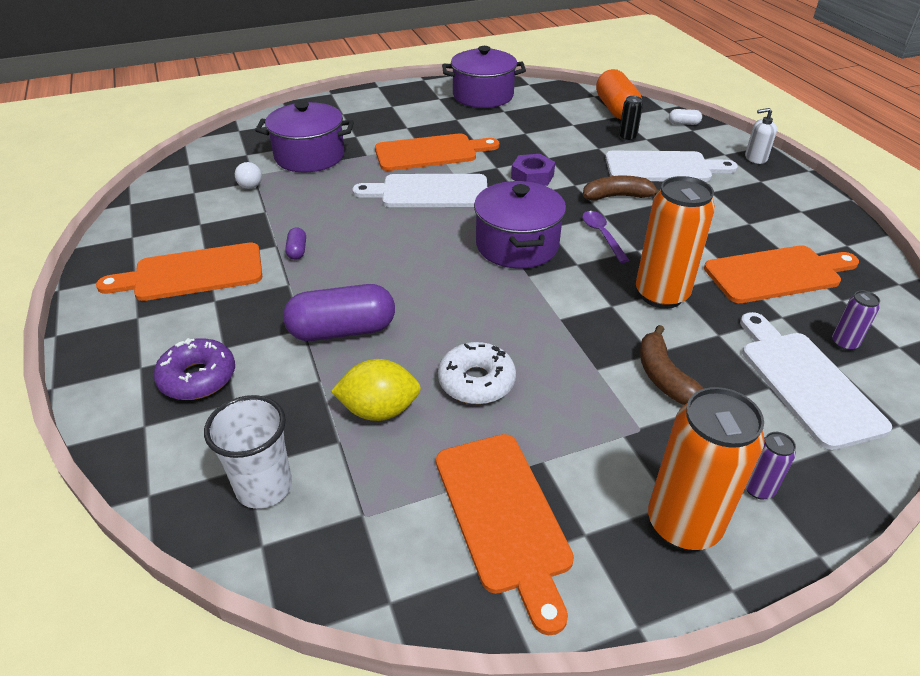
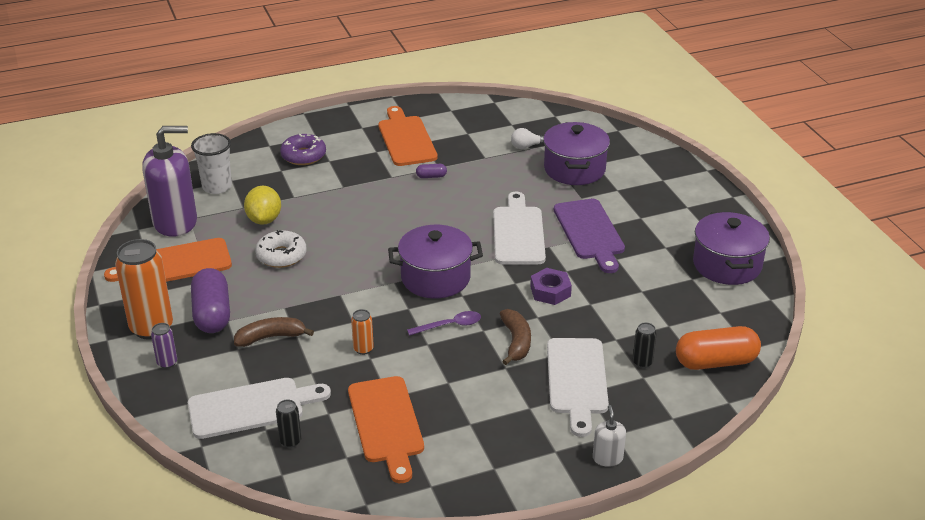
camera: 90 degrees right, 5 degrees down
(342, 330) = (339, 202): purple capsule -> purple capsule (212, 314)
(373, 538) = (175, 222): none -> purple soap dispenser
(430, 153) = (590, 232): orange cutting board -> purple cutting board
(661, 295) = (363, 349): orange can -> orange can, size x0.45
(683, 123) = (688, 413): white capsule -> none
(844, 343) = (290, 441): purple can -> black can

